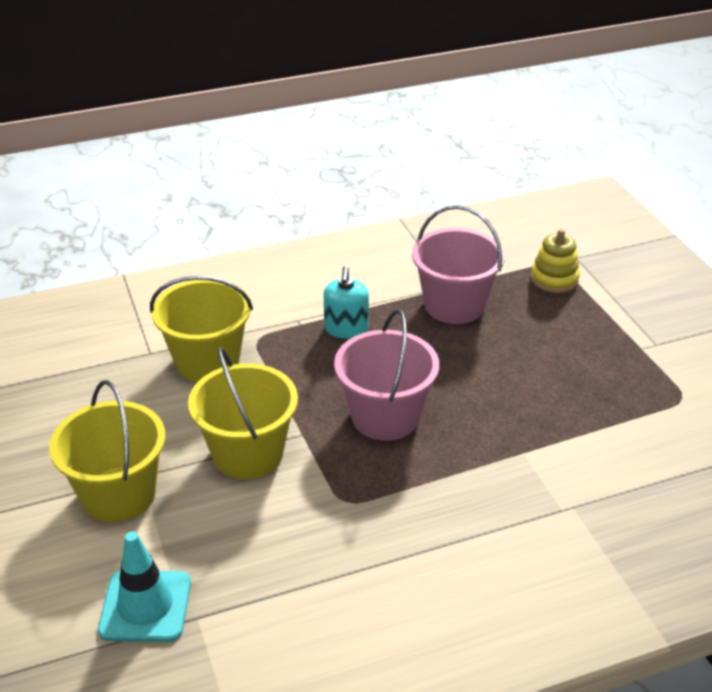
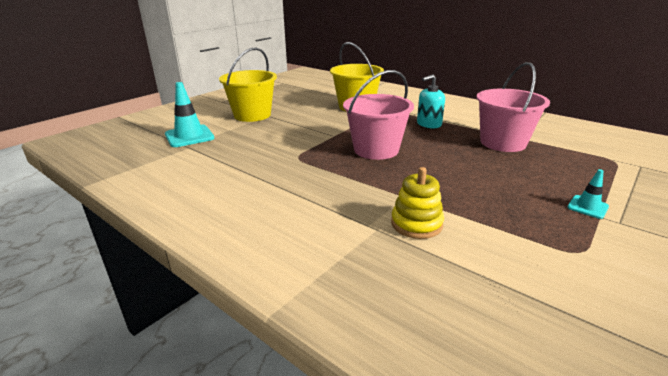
camera: 60 degrees right, 10 degrees down
(248, 453) = (305, 129): yellow bucket -> none
(554, 279) = (598, 164): yellow stacking toy -> yellow stacking toy (416, 224)
(623, 344) = (587, 207): none -> turquoise traffic cone

